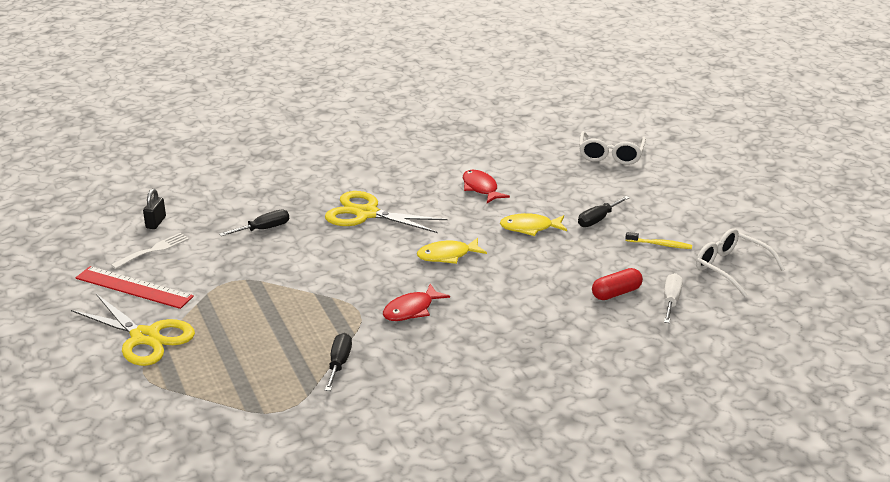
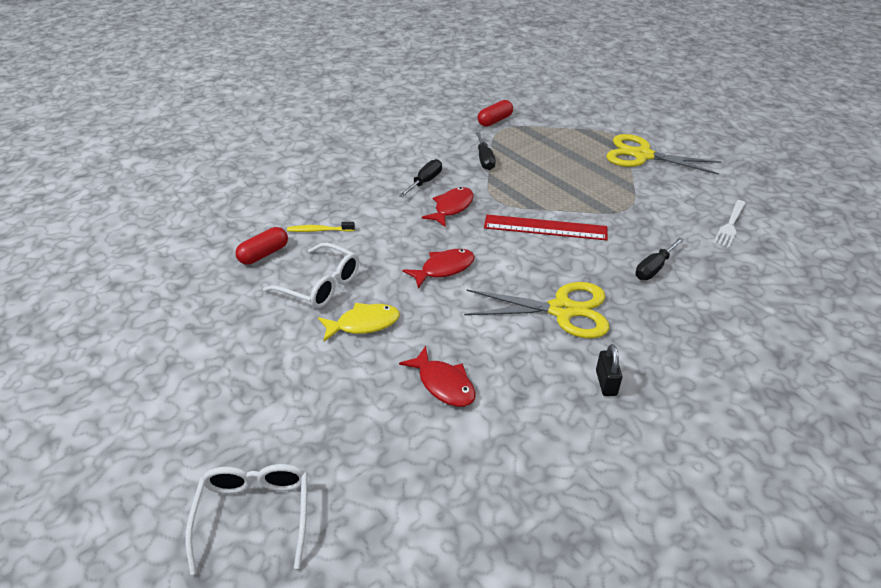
camera: 165 degrees right, 10 degrees up
(133, 287) = (700, 189): red ruler -> red ruler (545, 227)
(156, 222) = (769, 257): black padlock -> black padlock (606, 383)
(283, 427) = (495, 121): none -> red capsule
(447, 255) = (444, 269): yellow fish -> red fish
(598, 219) = (280, 353): black screwdriver -> black screwdriver (425, 181)
(660, 244) = (206, 326): yellow toothbrush -> yellow toothbrush (319, 230)
(671, 301) = (209, 254): white screwdriver -> none
(730, 268) = (132, 306): white glasses -> white glasses (321, 285)

